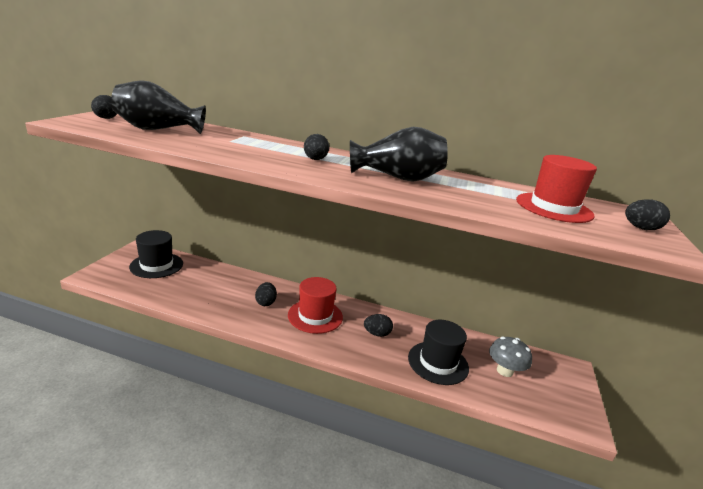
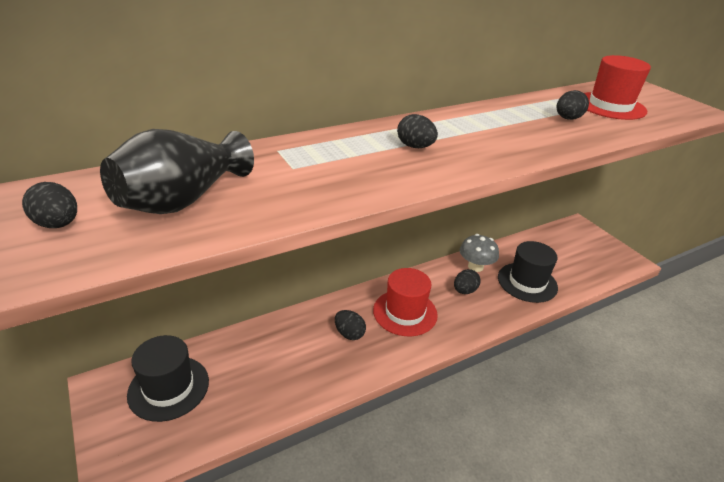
camera: 45 degrees left, 10 degrees up
(398, 178) = (503, 132): black vase -> none
(504, 371) = (560, 256): grey mushroom -> grey mushroom (475, 266)
(640, 228) = (663, 100): black egg -> black egg (567, 119)

